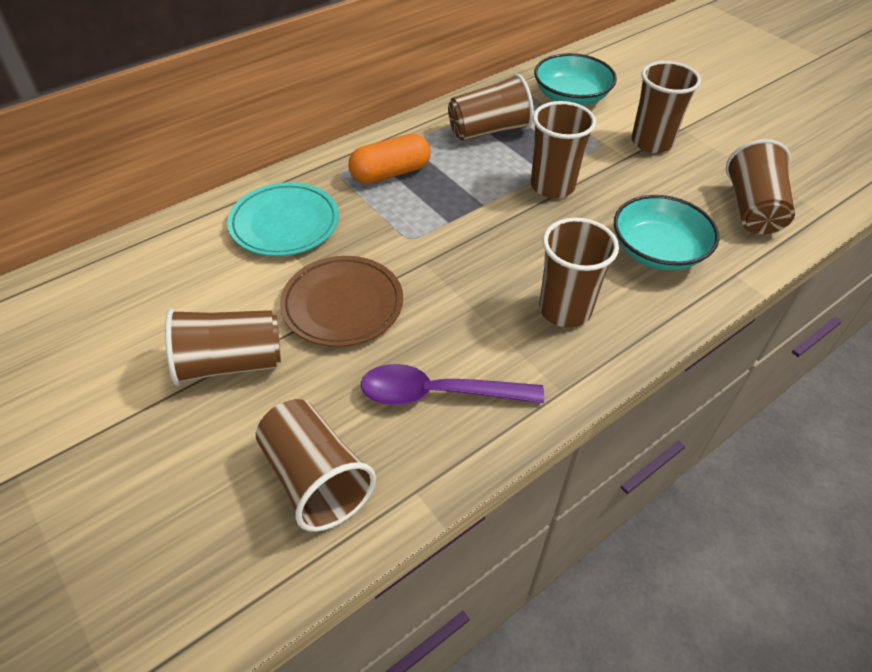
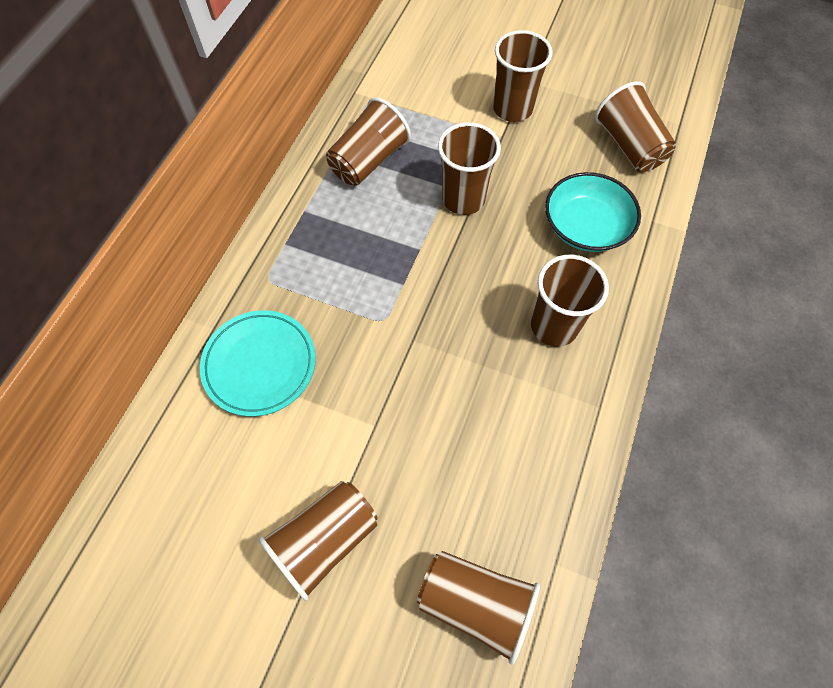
camera: 30 degrees left, 15 degrees up
(342, 305) = (376, 423): brown plate -> none
(390, 173) = (314, 255): orange capsule -> none
(438, 393) = (512, 465): purple spoon -> none
(571, 96) = (414, 85): turquoise bowl -> none

